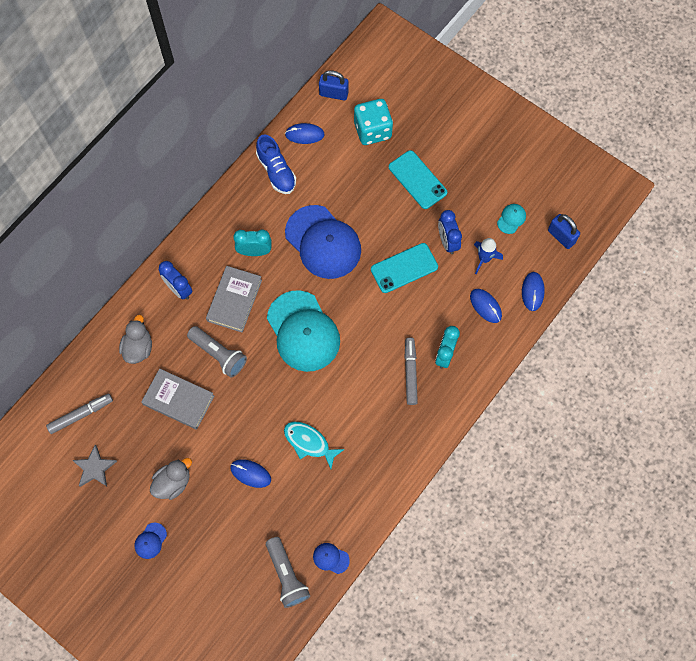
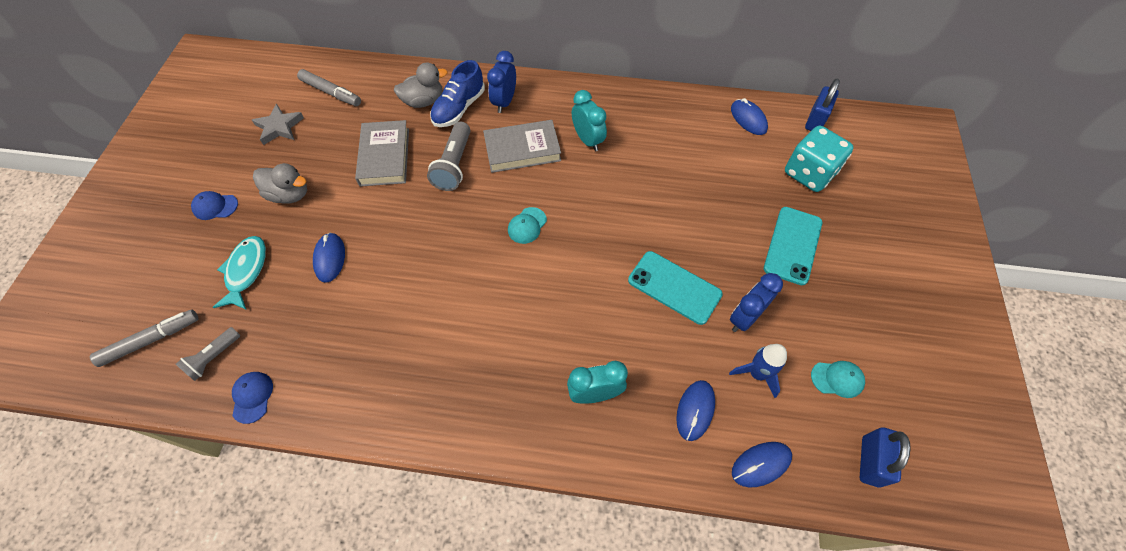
camera: 60 degrees right, 10 degrees down
(276, 171) = (688, 116): blue shoe -> blue shoe (459, 108)
(286, 575) = (214, 357): grey flashlight -> grey flashlight, size x0.63
(303, 331) = (527, 225): turquoise cap -> turquoise cap, size x0.40
(309, 443) = (395, 298): turquoise fish -> turquoise fish (246, 271)
(323, 242) = (643, 193): blue cap -> none
(333, 93) = (815, 120): blue padlock -> blue padlock turned 45 degrees clockwise
(410, 372) = (545, 364): grey marker -> grey marker (151, 340)

